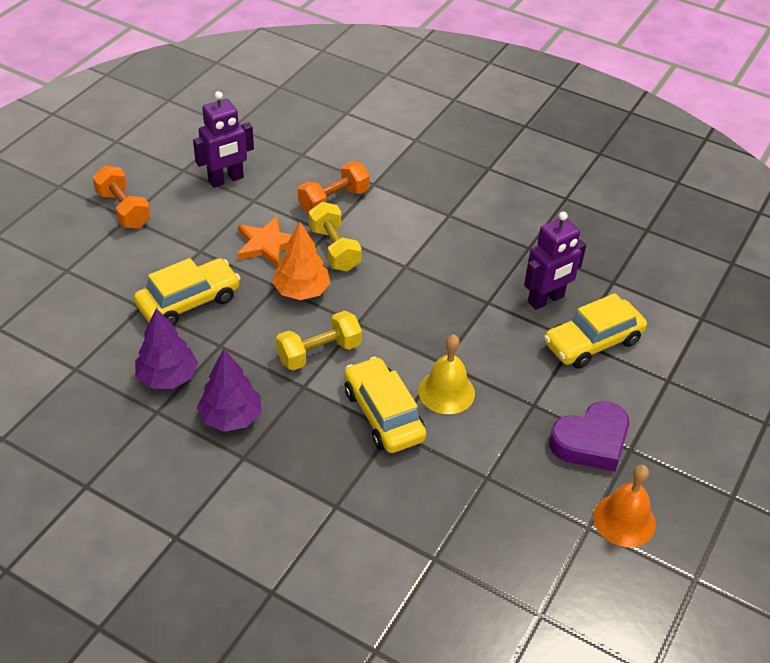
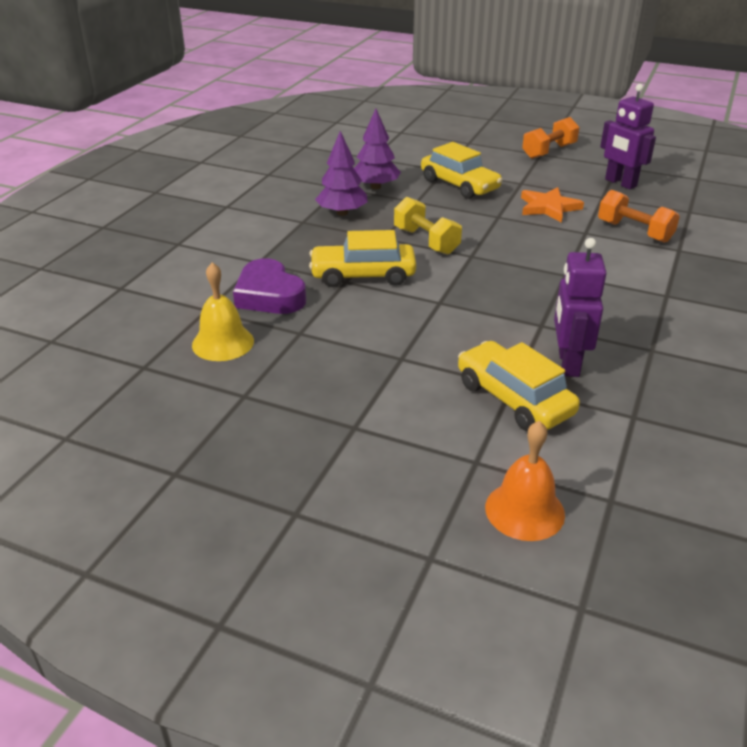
camera: 85 degrees right, 10 degrees down
(301, 291) = (498, 227): orange tree -> none
(334, 249) = (564, 237): yellow dumbbell -> none
(383, 414) = (363, 275): yellow car -> yellow car turned 150 degrees counterclockwise
(446, 392) = (401, 305): yellow bell -> yellow bell (223, 343)
(546, 300) = (568, 363): purple robot -> purple robot turned 45 degrees clockwise
(591, 442) = (358, 397): purple heart -> purple heart (269, 295)
(624, 520) = (253, 420): orange bell -> orange bell (524, 510)

